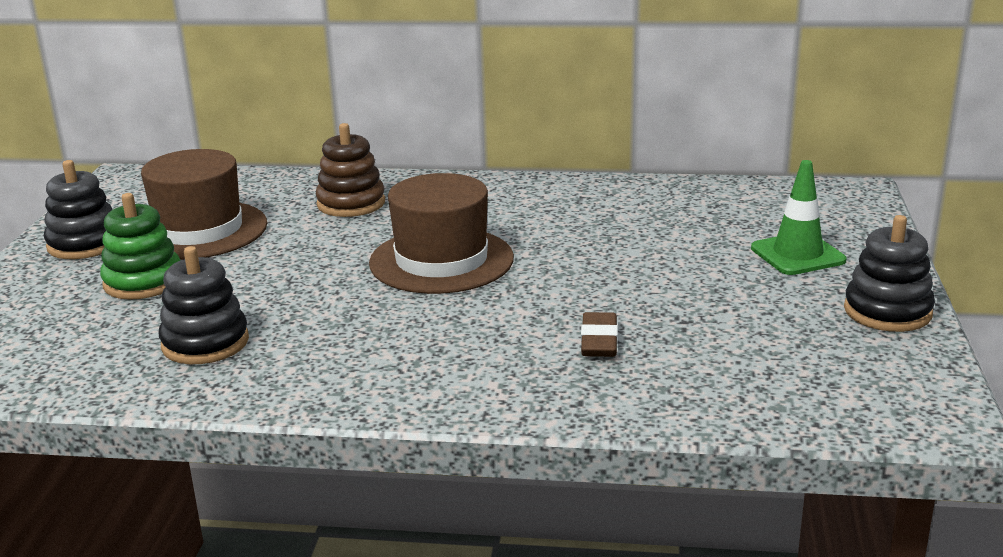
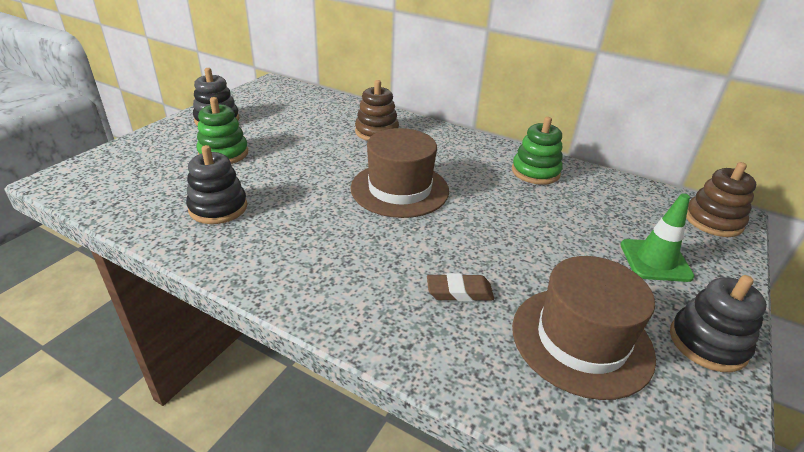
camera: 20 degrees right, 10 degrees up
(199, 230) = (280, 127): brown hat -> brown hat (581, 340)
(599, 341) = (459, 292): brown eraser -> brown eraser turned 60 degrees clockwise
(603, 200) = (535, 172): none -> green stacking toy
(839, 200) = (713, 221): none -> brown stacking toy

